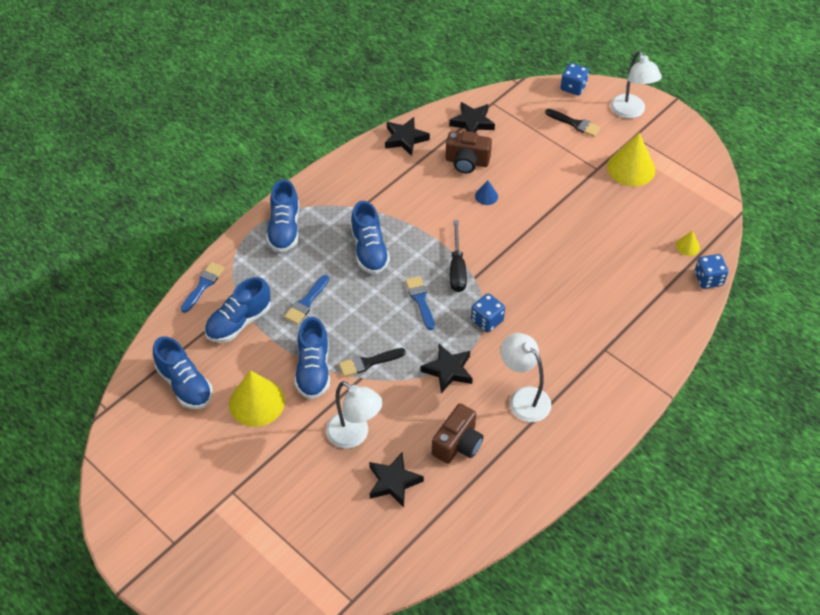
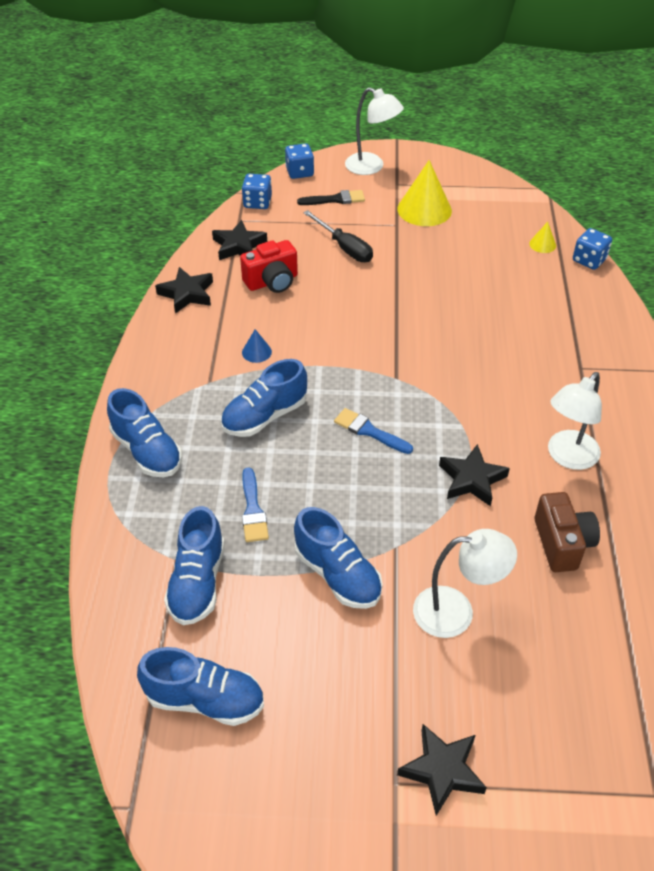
camera: 40 degrees left, 5 degrees down
(203, 285) = (110, 570): blue brush -> none
(256, 402) = (313, 656): yellow cone -> none
(368, 362) = (386, 526): black brush -> none
(369, 250) = (264, 416): blue shoe -> blue shoe turned 105 degrees clockwise
(393, 482) = (548, 629): black star -> black star (442, 771)
(457, 268) = (371, 380): black screwdriver -> black screwdriver (344, 248)
(467, 162) = (272, 281): brown camera -> red camera
(486, 196) = (324, 301): blue cone -> blue cone (256, 352)
(487, 320) = (453, 409): blue dice -> blue dice (257, 202)
(523, 398) = (567, 457): white lamp -> white lamp turned 60 degrees counterclockwise

